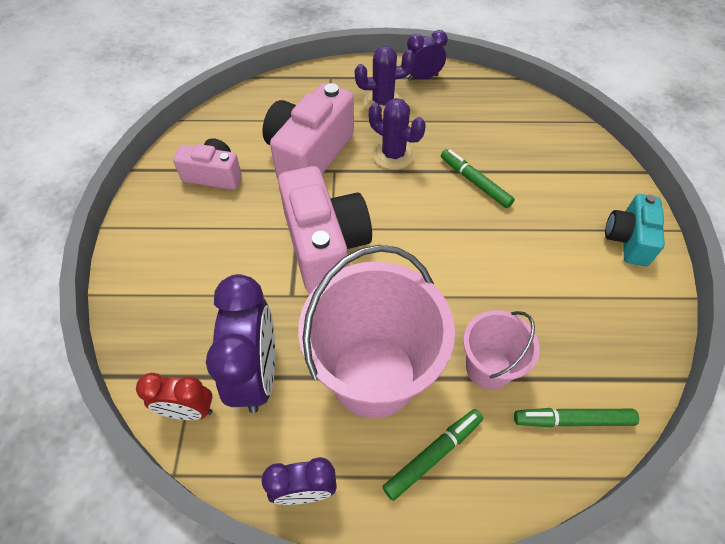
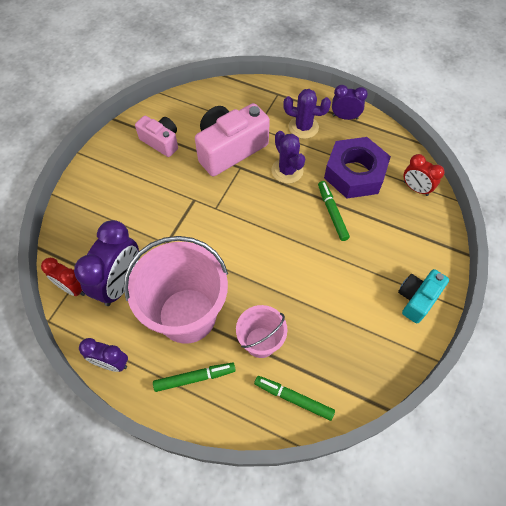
camera: 25 degrees right, 5 degrees up
(325, 245) = (204, 218): pink camera -> none
(472, 131) = (354, 173): none -> purple nut
(546, 125) = (415, 188): none -> red clock

